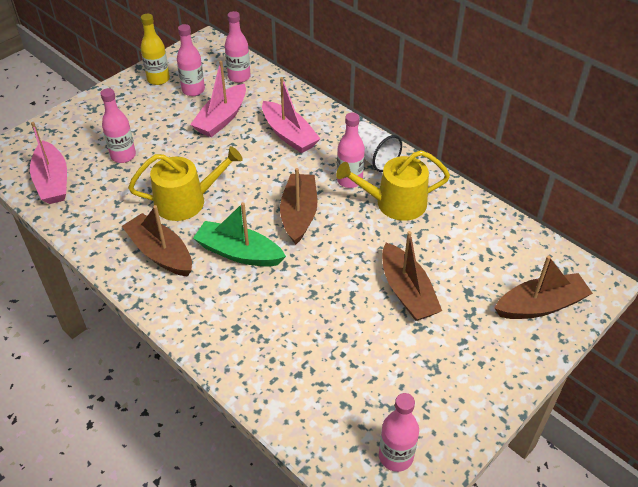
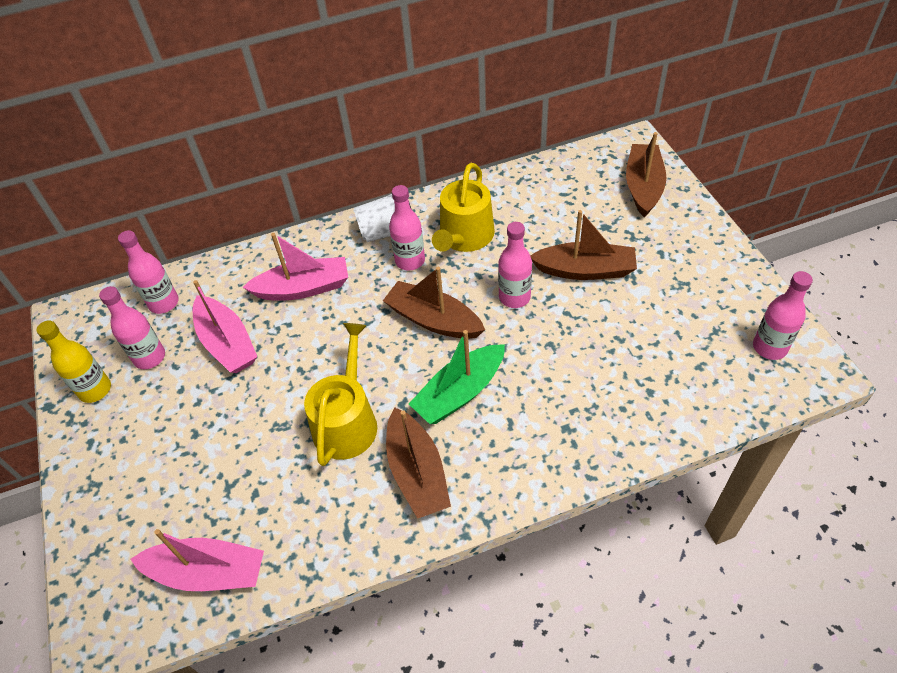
camera: 60 degrees left, 5 degrees up
(123, 156) = (217, 470): pink bottle -> pink bottle (514, 297)
(160, 253) = (417, 472): brown boat -> brown boat turned 90 degrees counterclockwise

